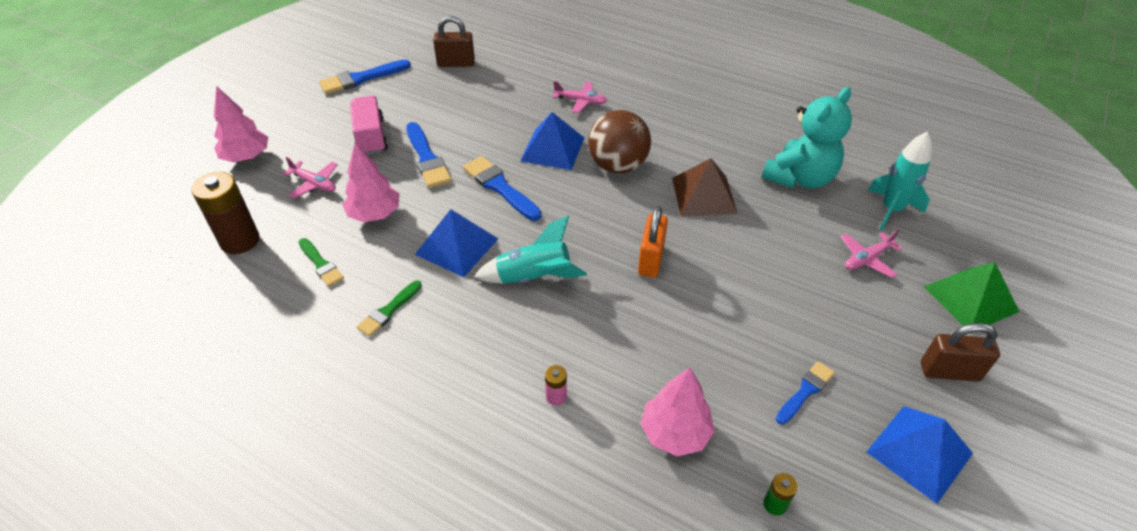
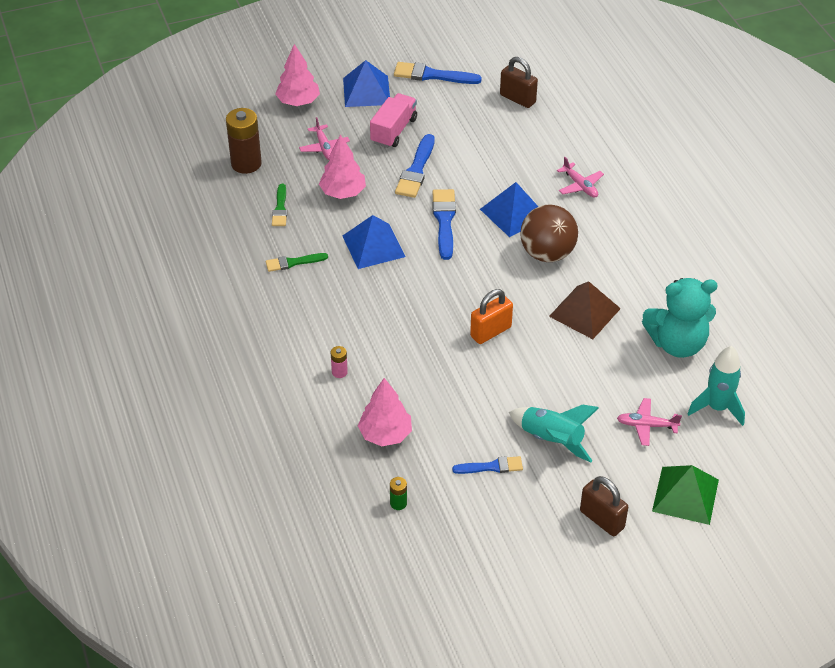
camera: 40 degrees right, 0 degrees up
(533, 277) = (400, 296): turquoise rocket -> turquoise rocket (551, 440)
(919, 452) = (518, 540): blue pyramid -> blue pyramid (366, 91)

